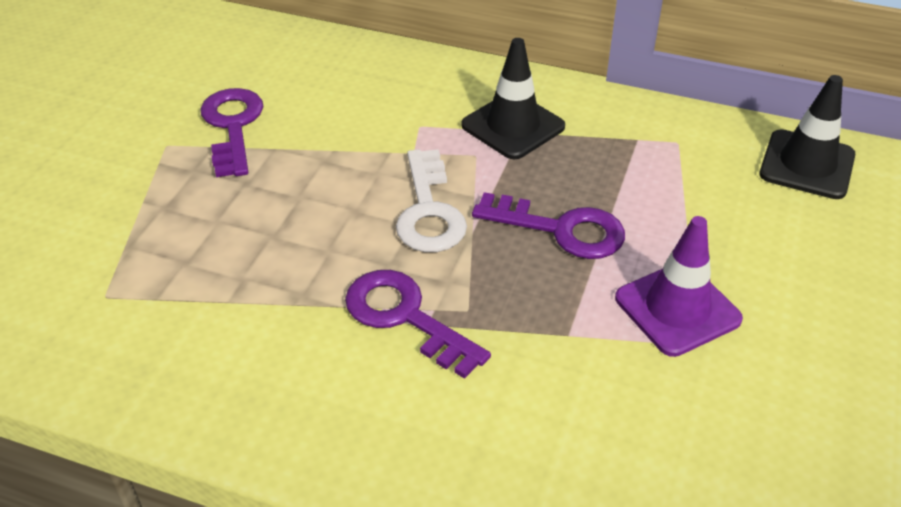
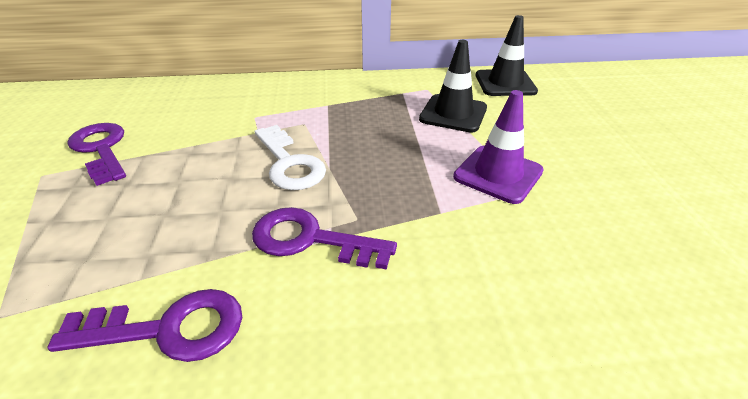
camera: 25 degrees left, 5 degrees down
(513, 126) = (320, 103): black traffic cone -> black traffic cone (453, 113)
(561, 229) = (390, 150): purple key -> purple key (168, 329)

